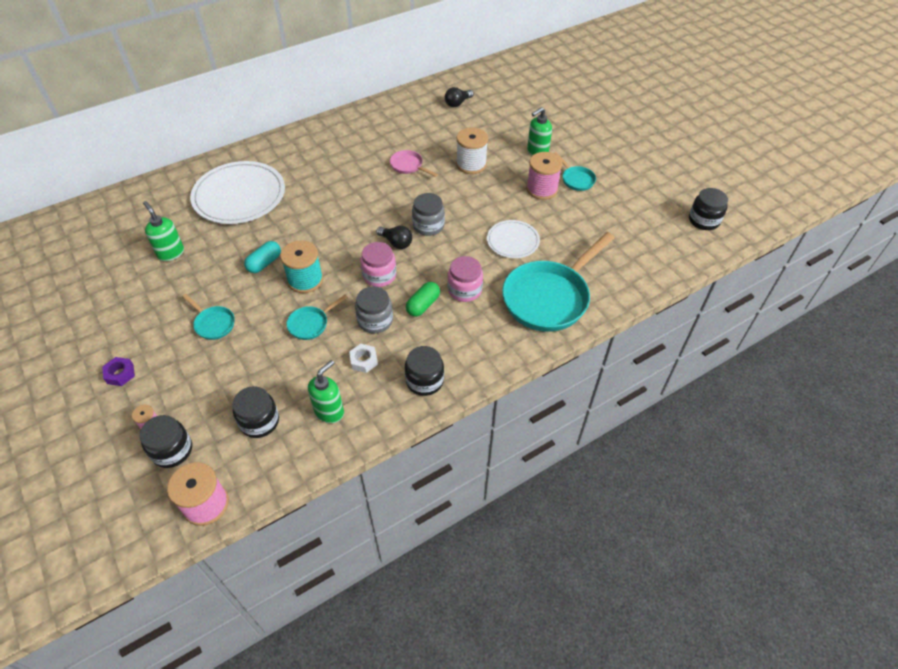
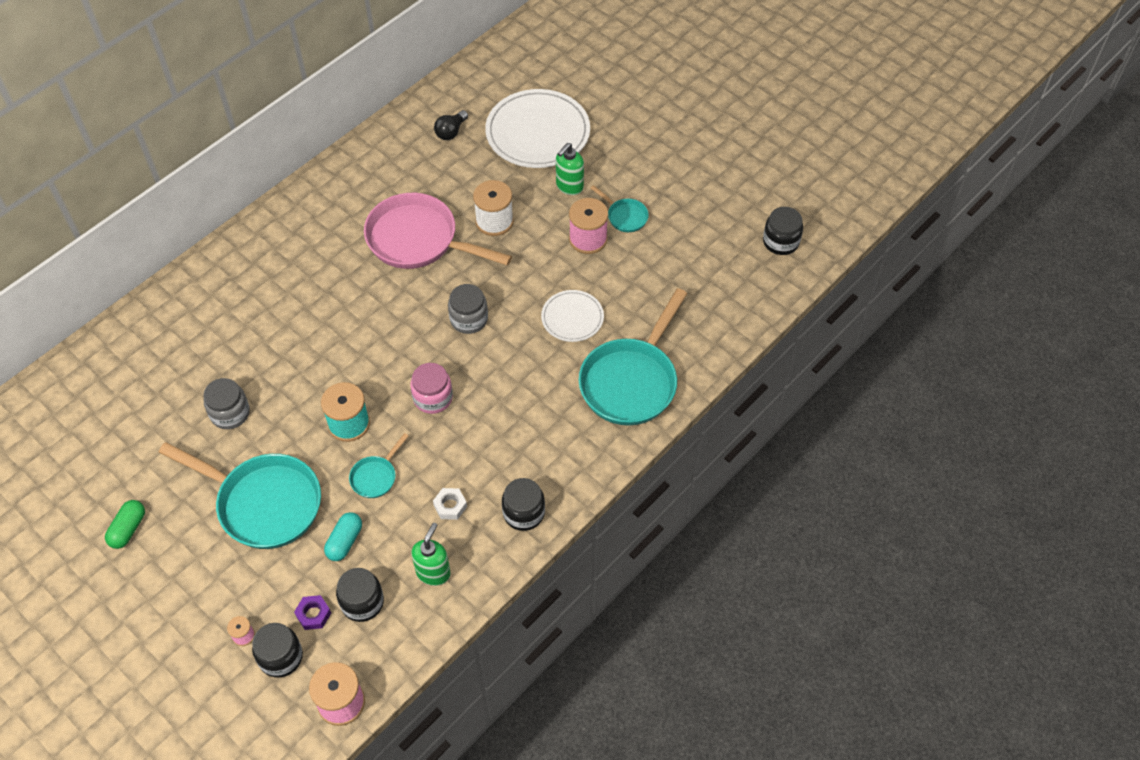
camera: 15 degrees left, 5 degrees up
(120, 374) = (183, 588): purple nut -> purple nut (313, 614)
(171, 253) = (173, 426): green soap dispenser -> none
(213, 324) = (263, 503): turquoise pan -> turquoise pan, size x2.21
(239, 196) = (224, 328): white plate -> white plate (537, 132)
(264, 263) = (292, 413): turquoise capsule -> turquoise capsule (345, 541)
(375, 320) = (447, 455): grey jar -> grey jar (230, 413)
(396, 243) = (438, 350): black light bulb -> none
(408, 166) = (418, 240): pink pan -> pink pan, size x2.21
(423, 305) = (494, 423): green capsule -> green capsule (128, 529)
(464, 290) = (535, 394): pink jar -> none

